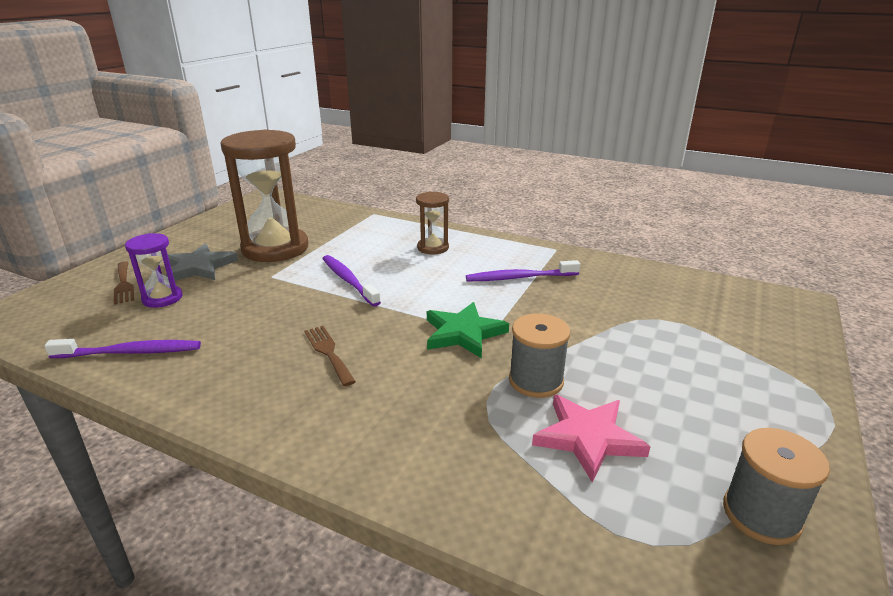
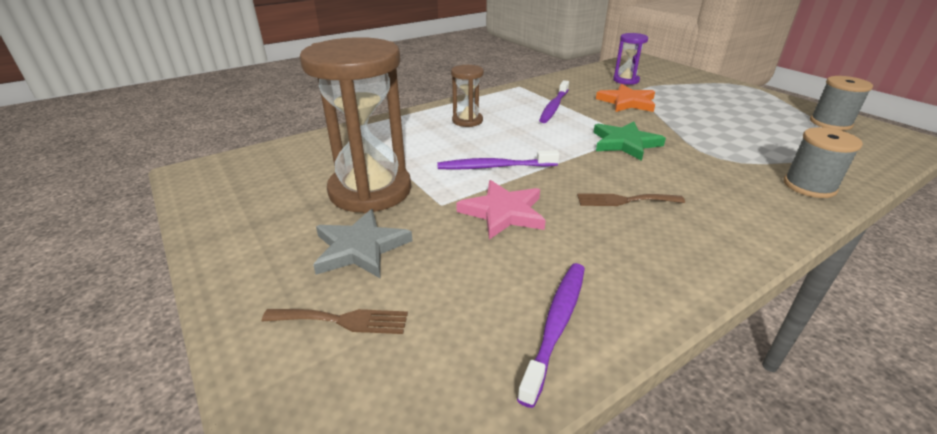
camera: 60 degrees left, 5 degrees up
(162, 298) = (425, 287): purple hourglass -> purple hourglass (626, 80)
(536, 381) = (699, 137): grey spool -> grey spool (809, 186)
(587, 438) = (765, 140): pink star -> pink star (503, 212)
(594, 316) = (627, 102): none -> orange star

